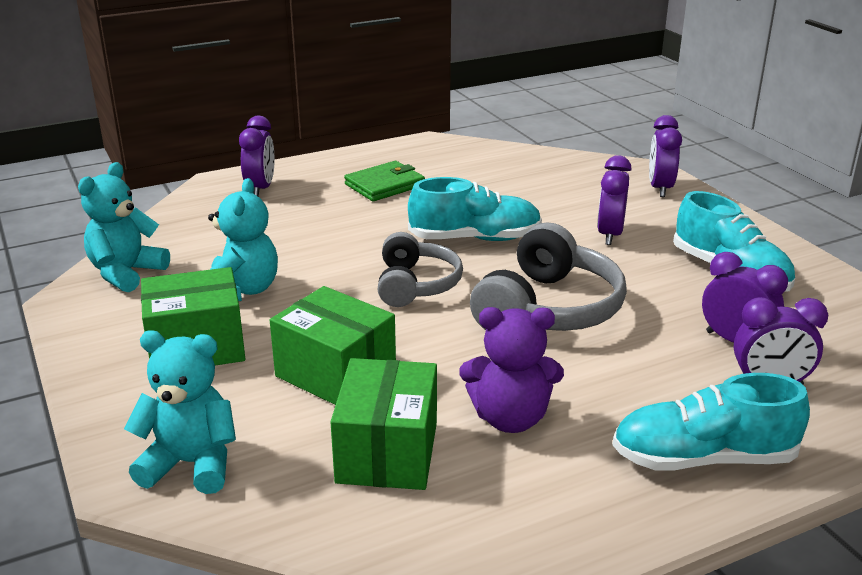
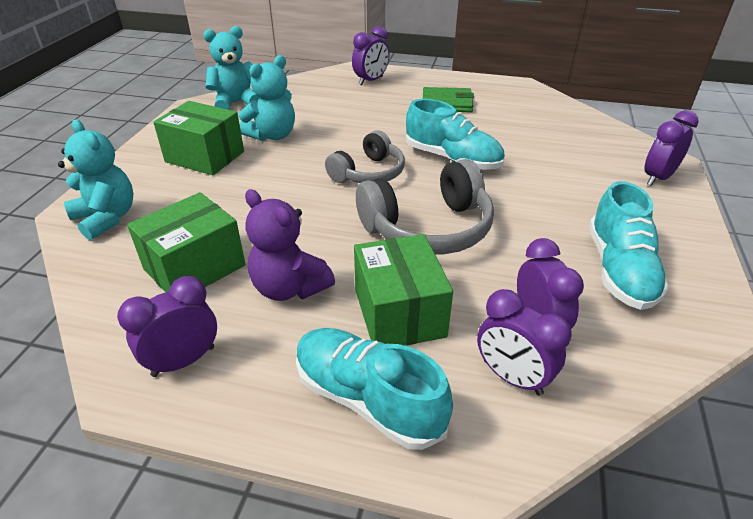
camera: 40 degrees right, 10 degrees up
(336, 373) = (243, 205): green box -> green box (399, 313)
(610, 235) = (557, 196): purple clock -> purple clock (183, 361)

